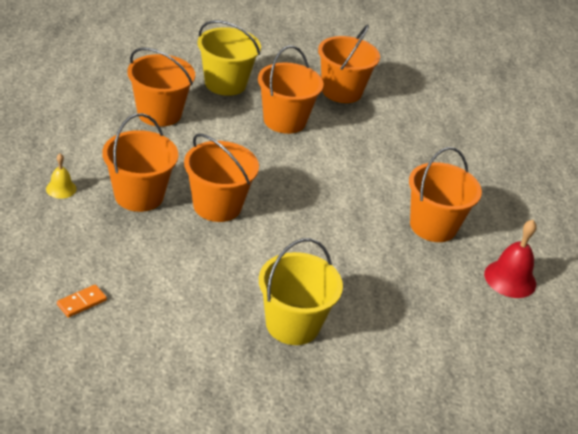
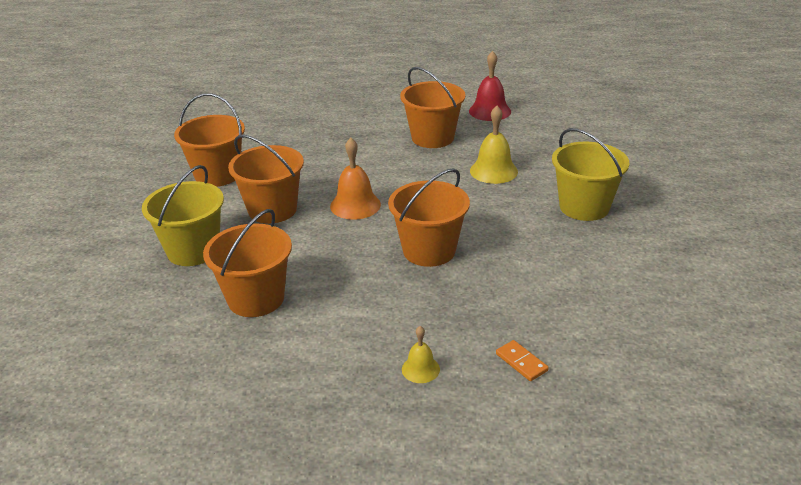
camera: 80 degrees left, 5 degrees down
(81, 302) = (610, 333): orange domino -> orange domino (521, 362)
(139, 195) = (422, 305): orange bucket -> none
(293, 166) = (355, 205): none -> orange bell
(365, 264) = (493, 171): none -> yellow bell

